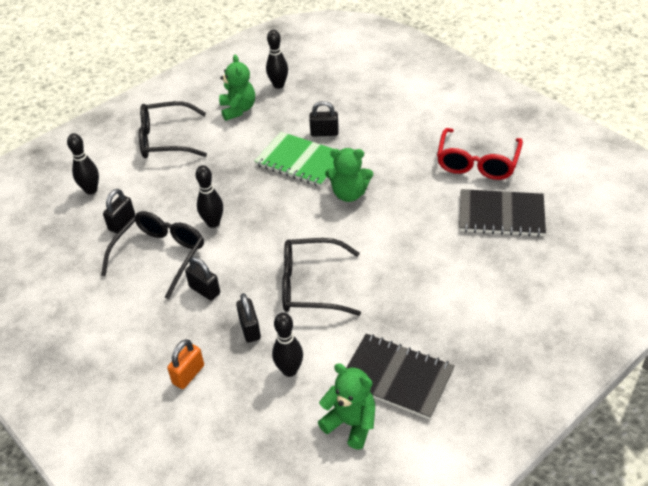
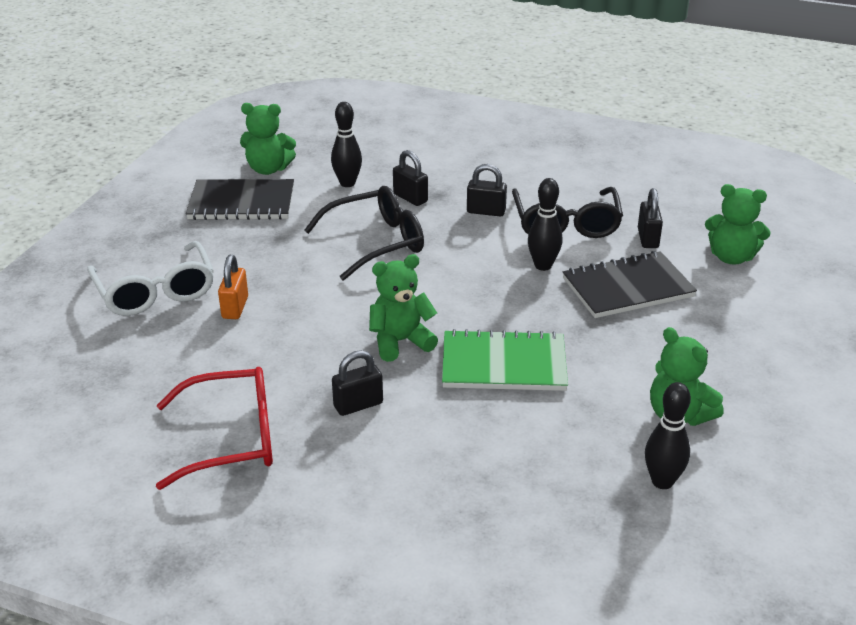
camera: 150 degrees right, 10 degrees down
(91, 190) = (731, 257): black bowling pin -> green teddy bear
(165, 140) = (725, 338): black glasses -> none
(188, 374) = (438, 160): orange padlock -> orange padlock (235, 307)
(324, 133) = (505, 417): black padlock -> black padlock (358, 405)
(477, 163) = (232, 438): red glasses -> red glasses turned 90 degrees clockwise
(499, 290) = (155, 292): none -> white glasses
(501, 215) = (173, 373): black notebook -> black notebook (628, 288)

